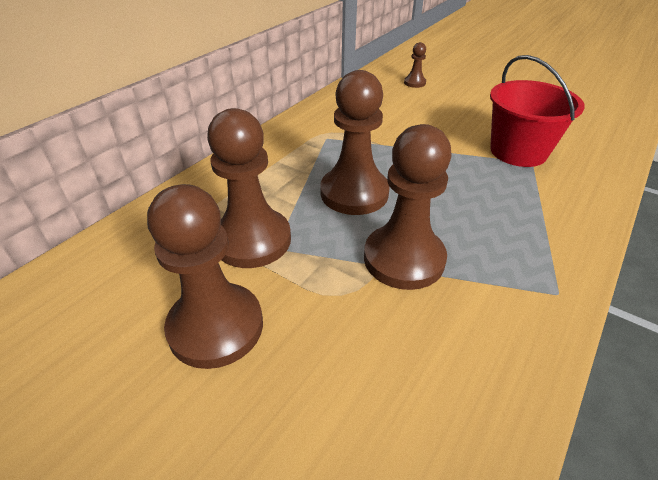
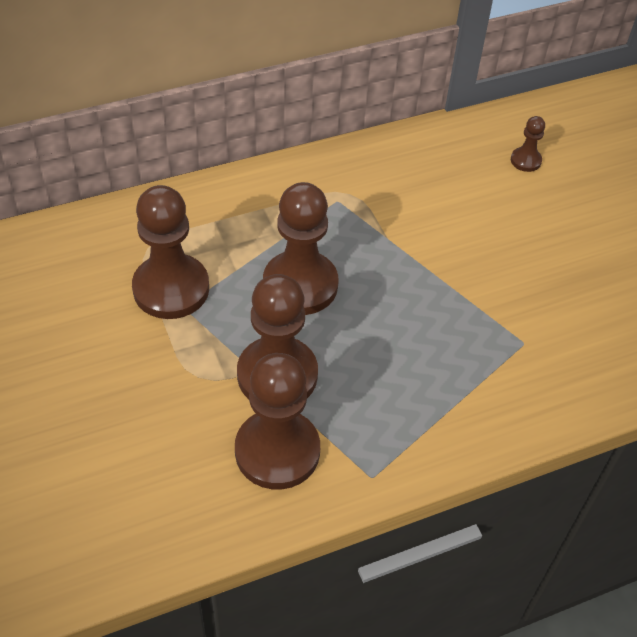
camera: 30 degrees right, 10 degrees up
(216, 327) = (90, 351): brown pawn -> brown pawn (277, 451)
(518, 151) = (526, 322): red bucket -> none

